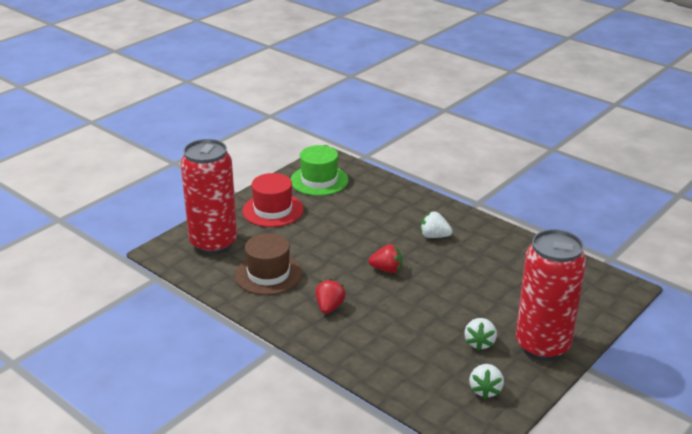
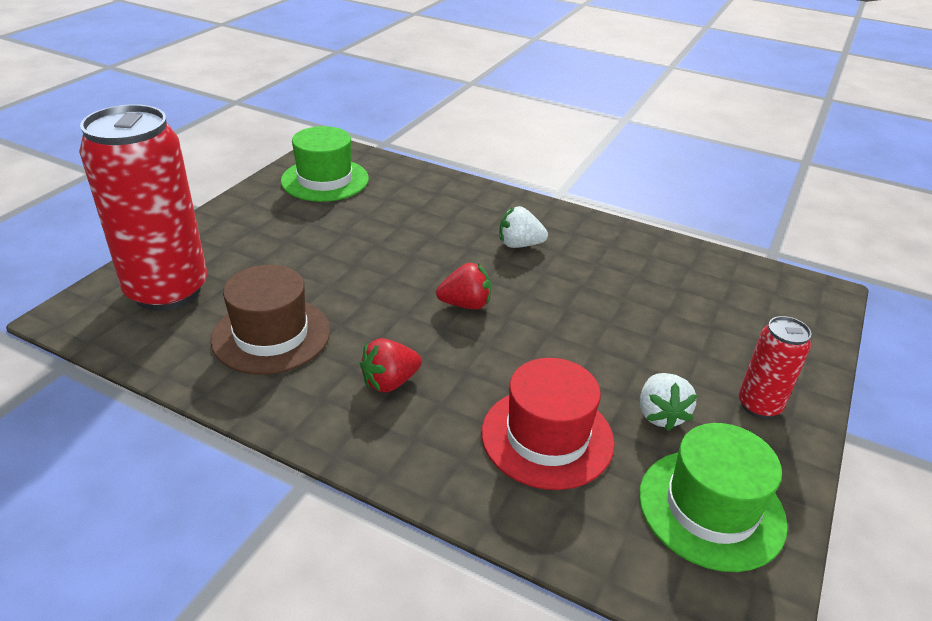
camera: 15 degrees left, 5 degrees up
(273, 210) = (261, 228): red hat -> red hat (547, 437)
(329, 307) = (390, 382): red strawberry -> red strawberry turned 120 degrees counterclockwise
(485, 390) = (711, 508): white strawberry -> green hat
(542, 346) = (759, 405): red can -> red can, size x0.48

